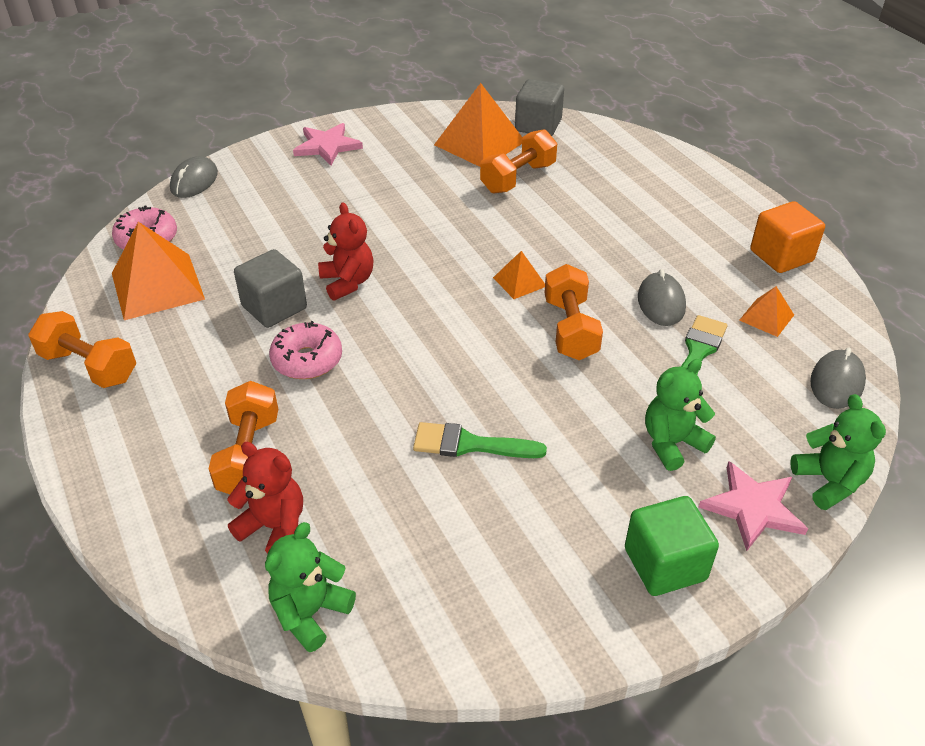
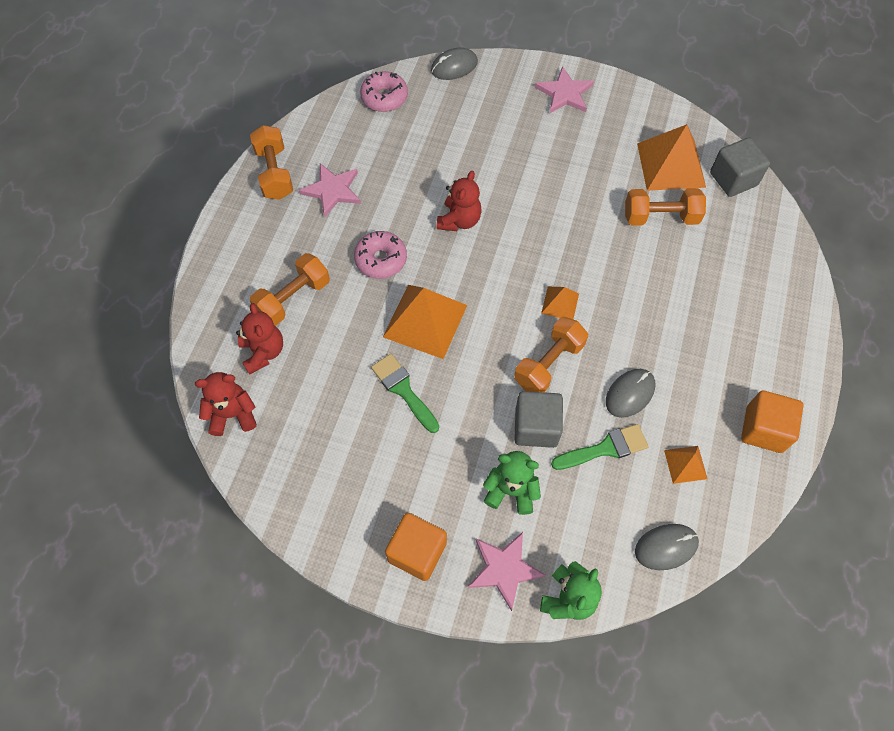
camera: 45 degrees right, 20 degrees up
(157, 286) = (357, 140): orange pyramid -> orange pyramid (425, 320)
(180, 340) = (332, 191): none -> pink star
(274, 307) = (401, 206): grey cube -> grey cube (536, 427)
(310, 613) = (232, 414): green teddy bear -> red teddy bear
(665, 564) = (417, 552): green cube -> orange cube

